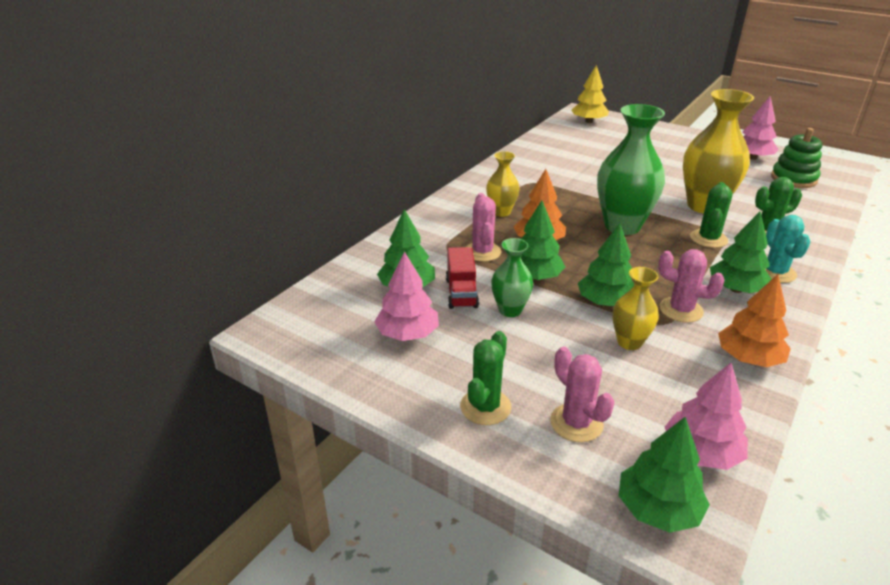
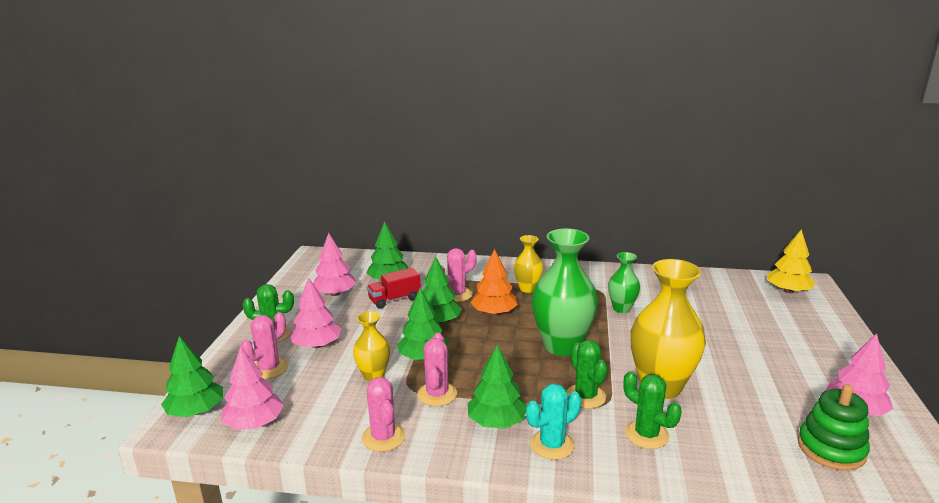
camera: 65 degrees right, 10 degrees down
(510, 310) = (385, 321): green vase -> green vase (621, 308)
(538, 372) = (317, 345): none -> pink tree
(708, 239) = (585, 396): green cactus -> green cactus turned 75 degrees clockwise
(748, 358) = (383, 437): orange tree -> pink cactus

